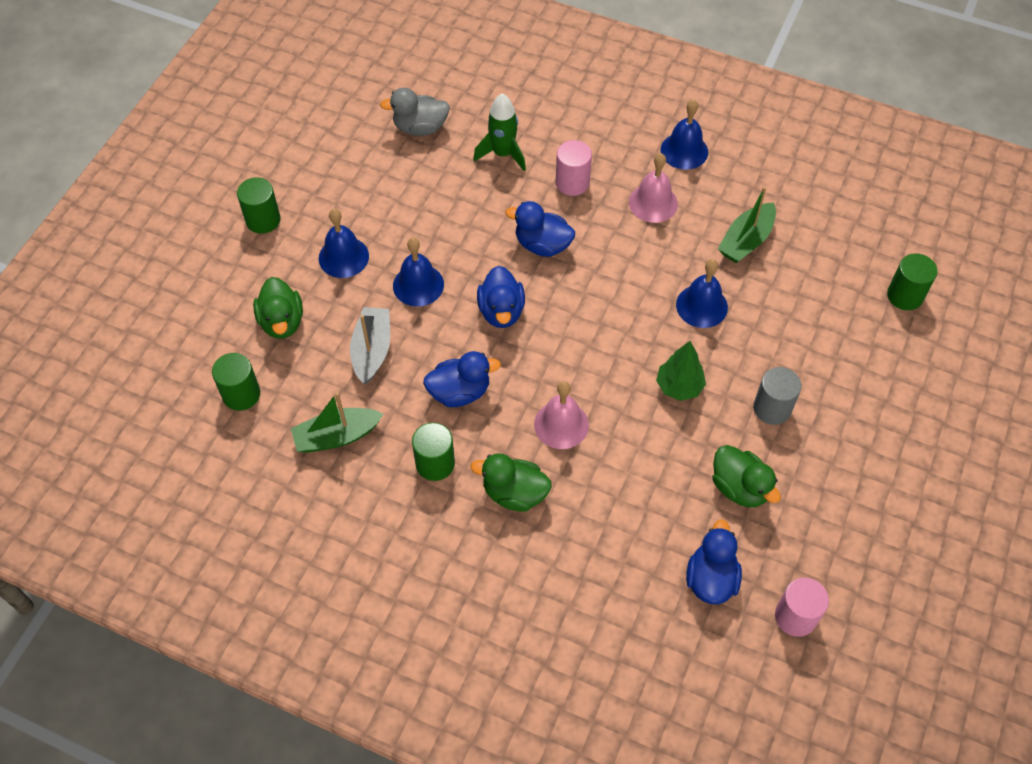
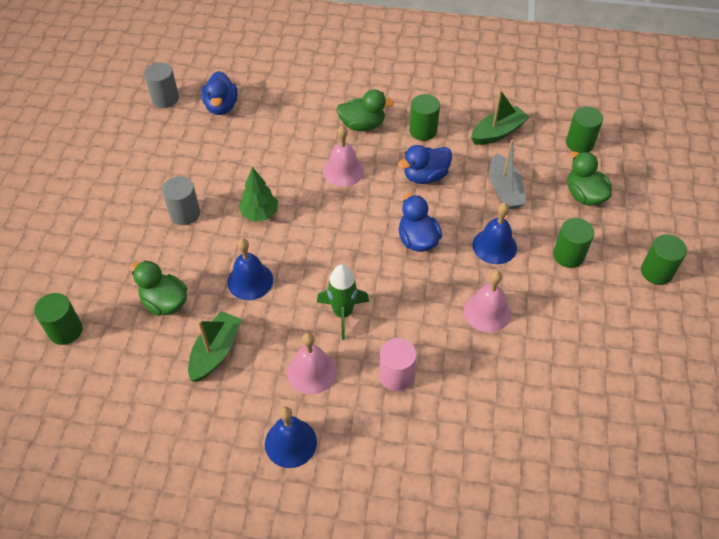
camera: 165 degrees right, 5 degrees down
(343, 257) = (568, 255): blue bell -> green cylinder
(420, 127) = (573, 403): grey duck -> none
(459, 219) = (487, 312): none -> pink bell
(503, 154) = (476, 392): green rocket -> green rocket (343, 313)
(542, 245) = (403, 304): blue duck -> none
(740, 487) = (206, 158): green duck -> green duck (165, 302)
(795, 616) = (165, 98): pink cylinder -> grey cylinder

